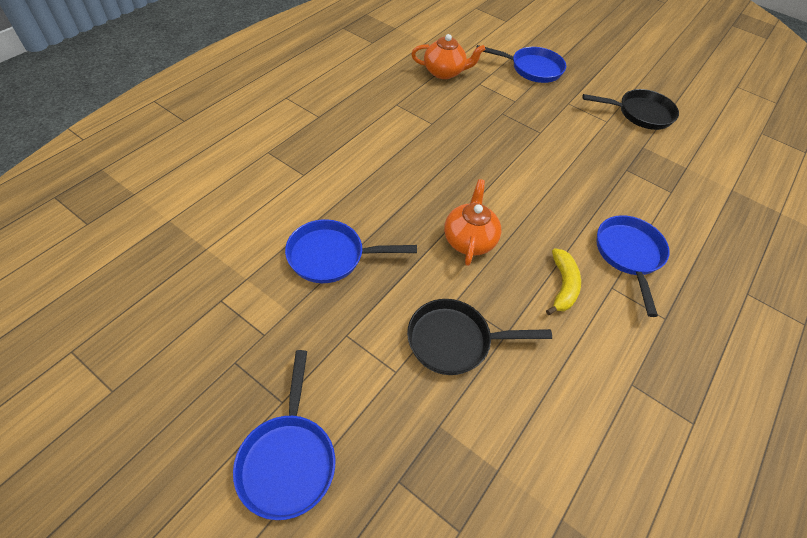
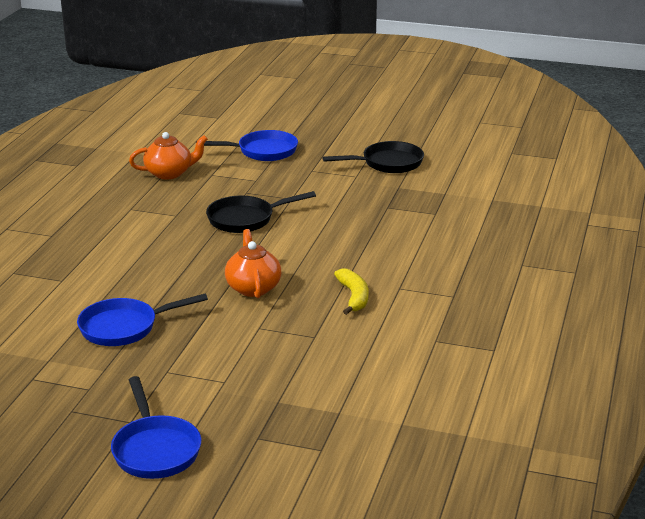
camera: 15 degrees left, 25 degrees down
(455, 341) = (269, 352): black pan -> black pan (245, 219)
(629, 255) = (408, 264): blue pan -> none

